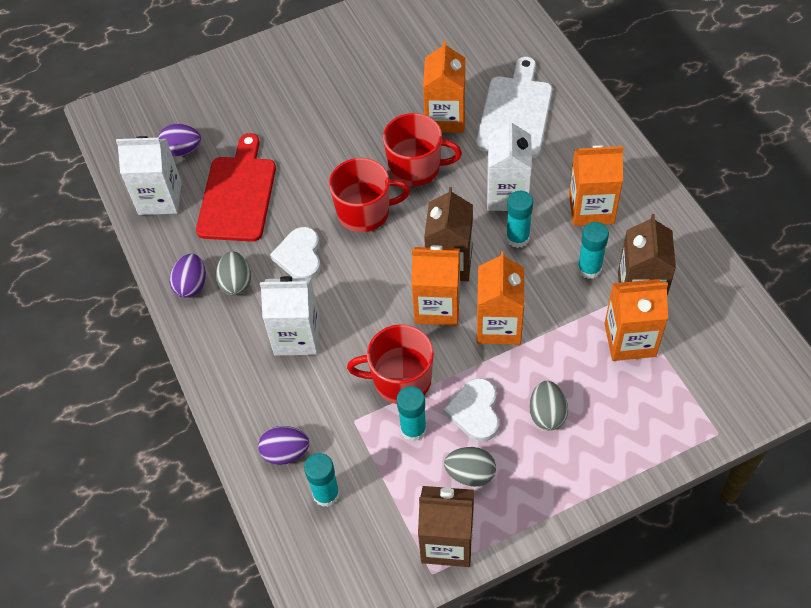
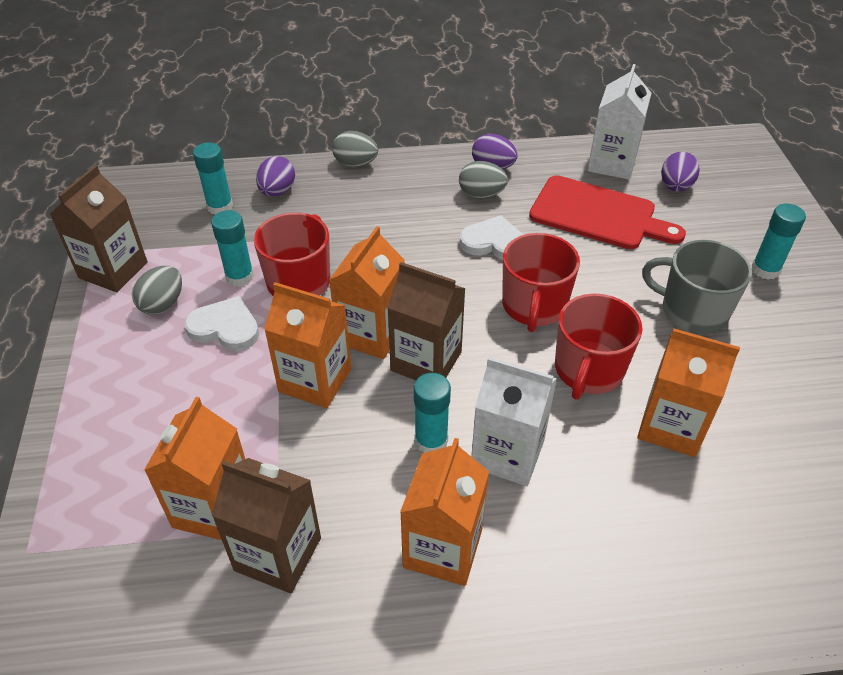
camera: 105 degrees right, 10 degrees down
(297, 336) = (395, 221): white carton -> none
(332, 121) = (692, 311): none -> grey mug
(515, 113) = (661, 516): white cutting board -> none
(547, 414) = (178, 386): grey egg -> grey egg (355, 163)
(589, 268) = (343, 504): turquoise glue stick -> turquoise glue stick (765, 270)

